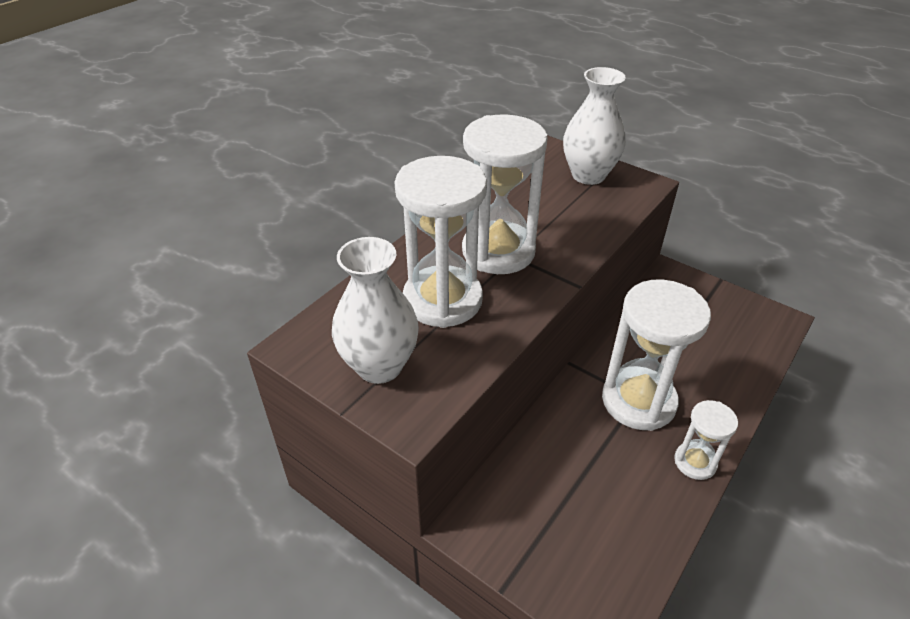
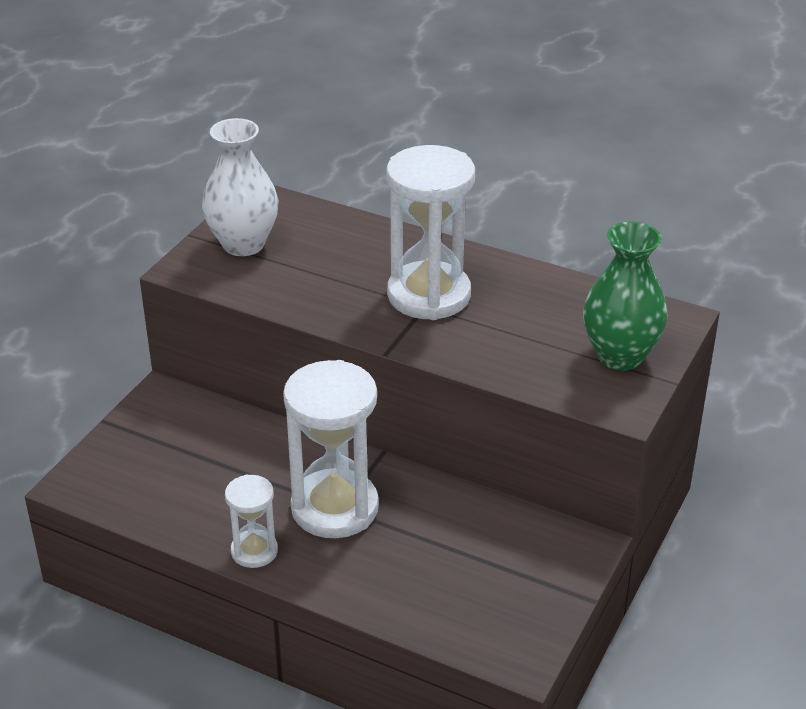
camera: 80 degrees right, 5 degrees down
(442, 300) = (339, 267): white hourglass -> none
(588, 175) = (620, 356): white vase -> green vase

